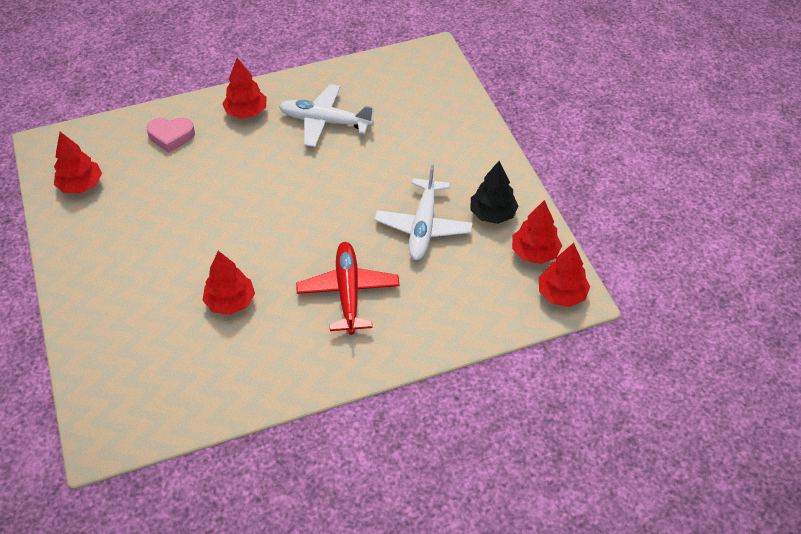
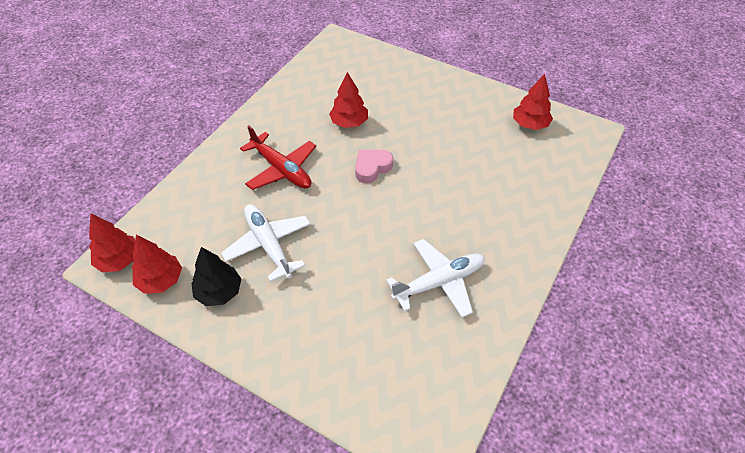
camera: 140 degrees right, 0 degrees up
(171, 136) = (529, 190): pink heart -> pink heart (372, 168)
(246, 112) = (508, 246): red tree -> none

